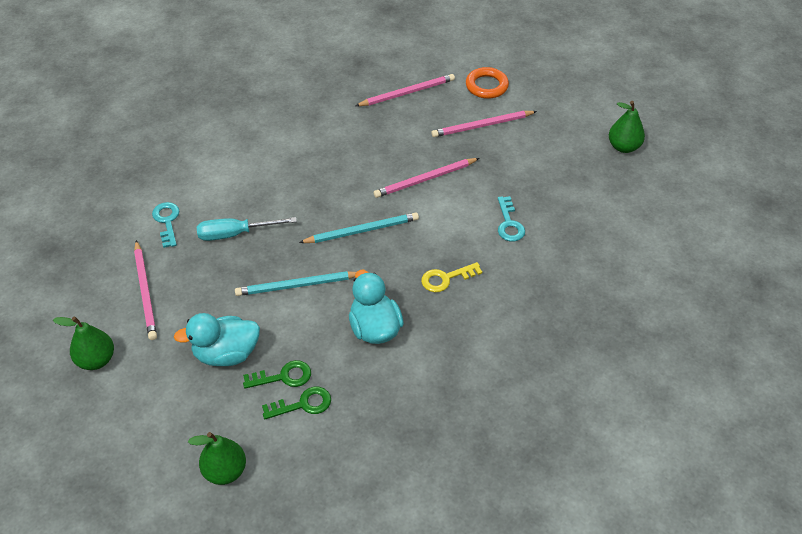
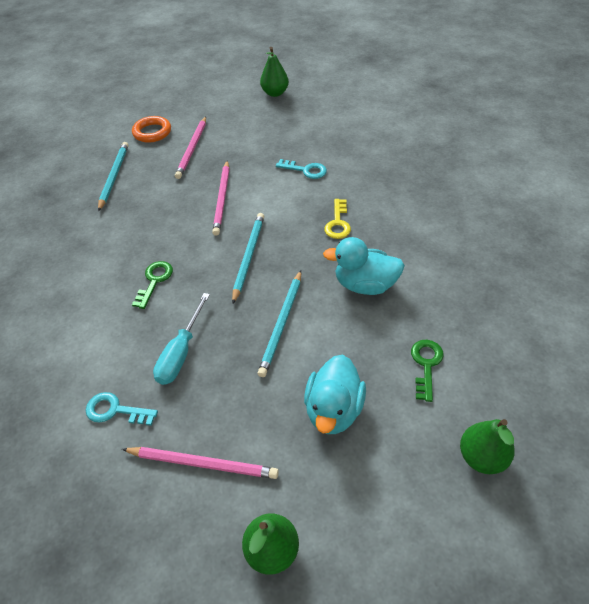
camera: 60 degrees left, 0 degrees up
(283, 377) = (386, 370): green key -> green key (154, 281)
(407, 93) = (114, 176): pink pencil -> turquoise pencil

